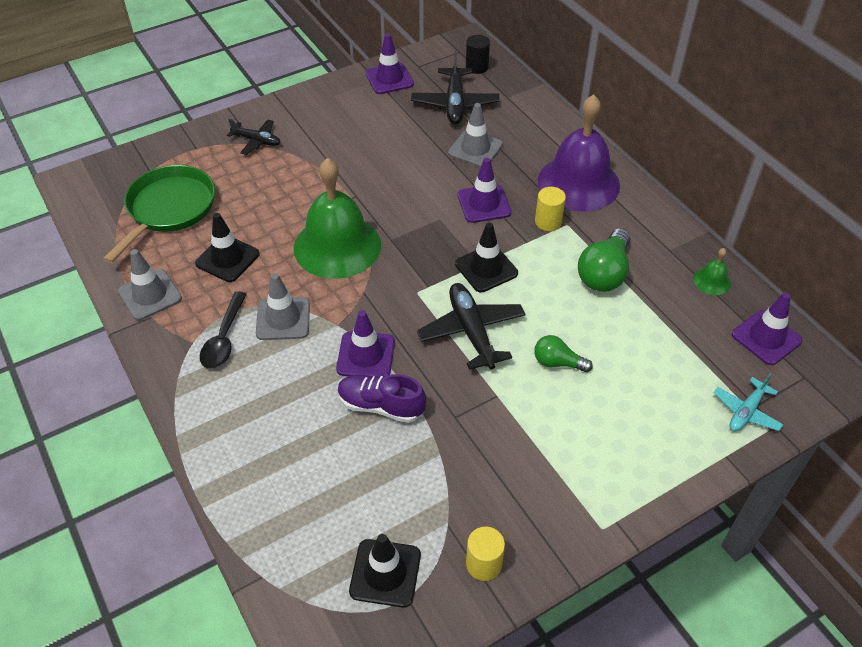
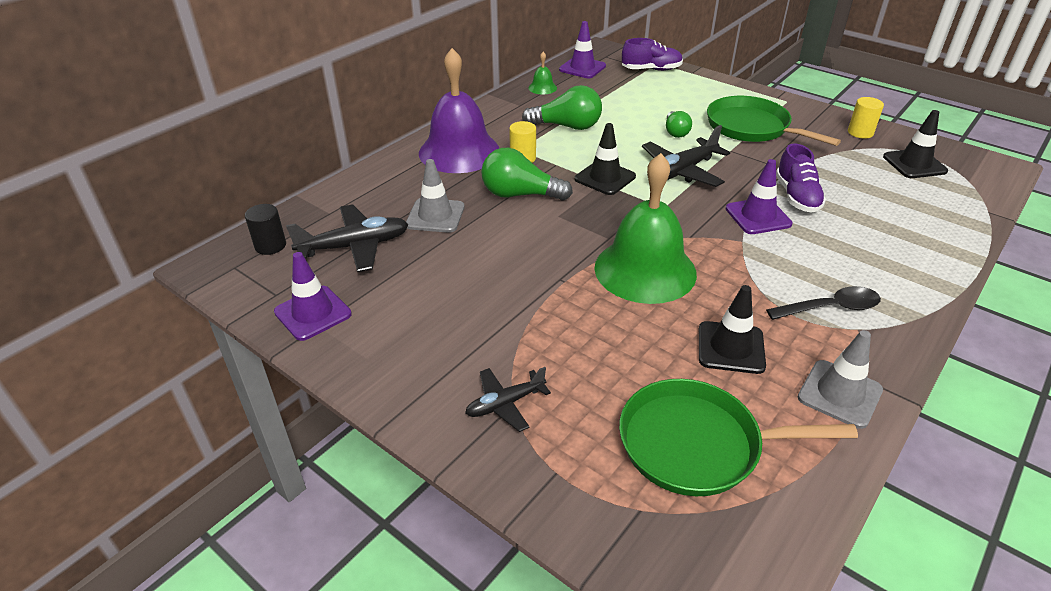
camera: 110 degrees left, 10 degrees down
(257, 141) = (505, 404): black plane -> black plane turned 120 degrees counterclockwise
(283, 319) = (768, 276): grey traffic cone -> none
(484, 204) = (520, 194): purple traffic cone -> green light bulb
(542, 444) = (751, 127): none -> green pan
(746, 411) = (651, 70): turquoise plane -> purple shoe

